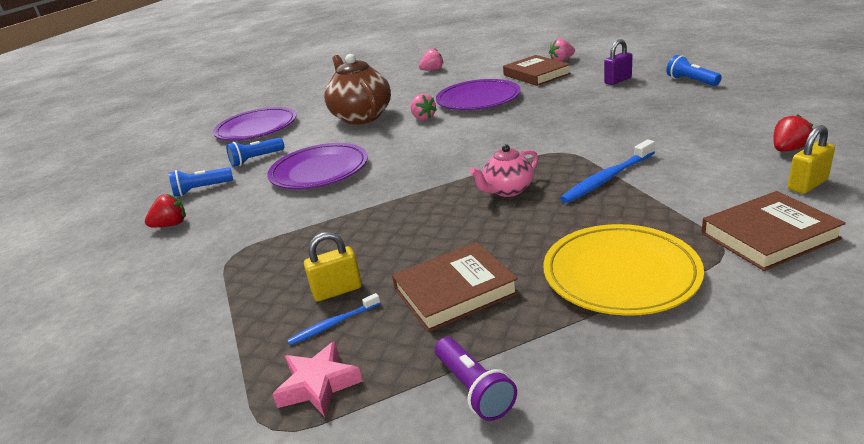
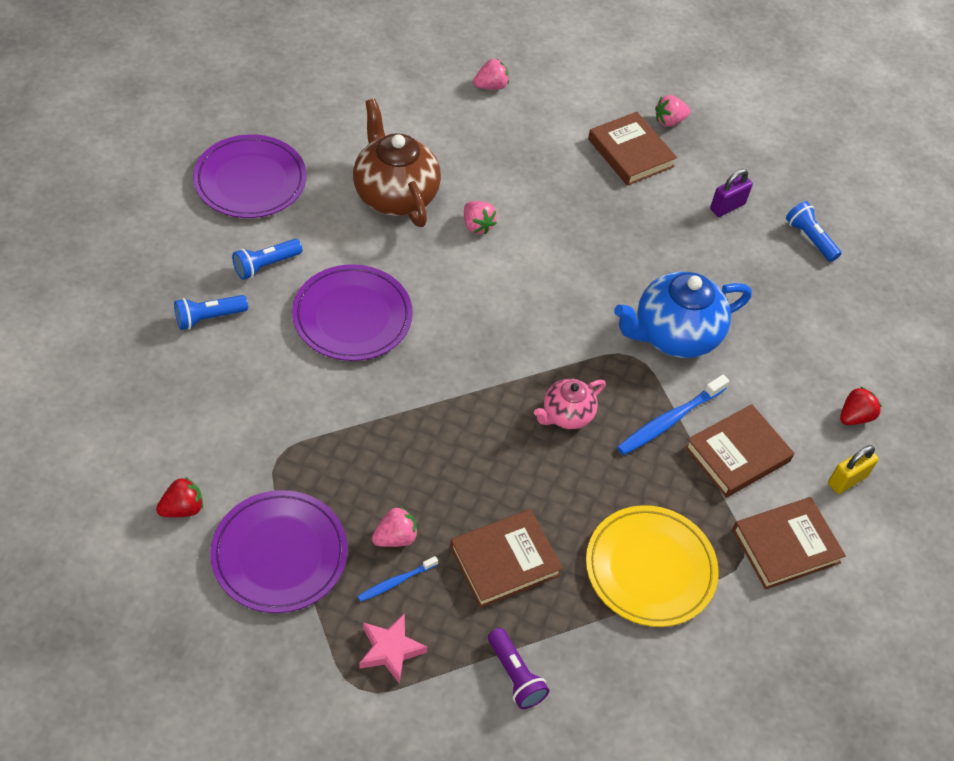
camera: 10 degrees left, 25 degrees up
(171, 225) = (190, 384): red strawberry -> red strawberry (183, 508)
(337, 291) = (395, 537): yellow padlock -> pink strawberry
(478, 99) = (549, 198): purple plate -> purple plate (279, 554)
(595, 137) = (674, 335): none -> blue teapot
(682, 187) = (737, 454): none -> brown book

